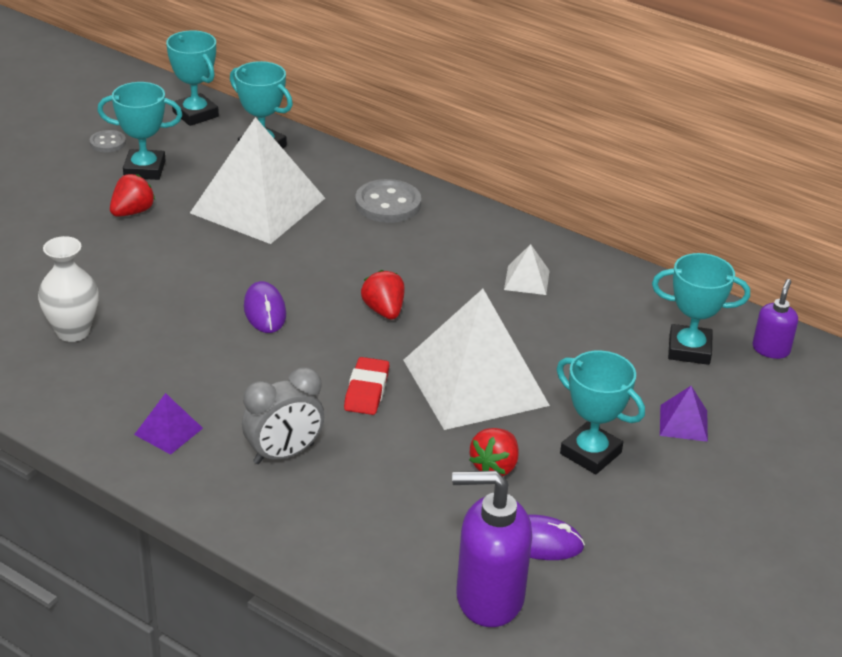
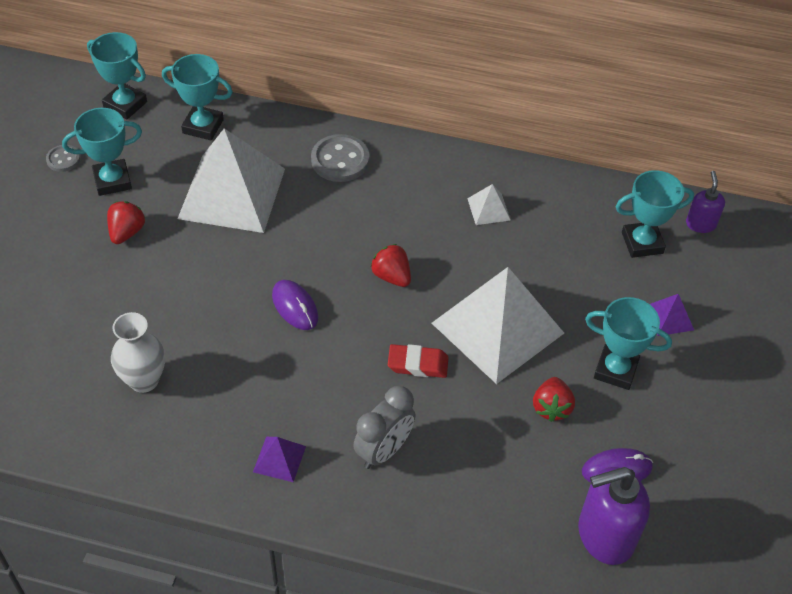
camera: 20 degrees left, 15 degrees up
(366, 391) = (418, 364): red eraser -> red eraser turned 75 degrees counterclockwise

